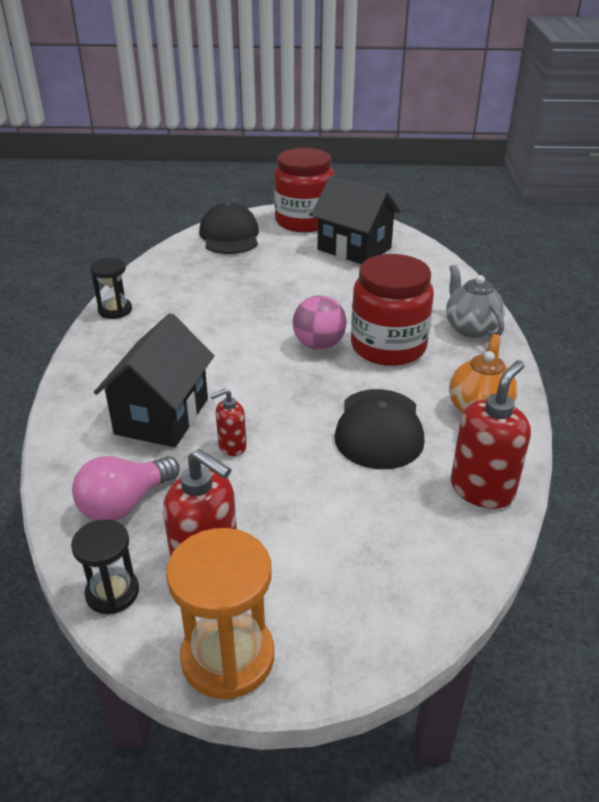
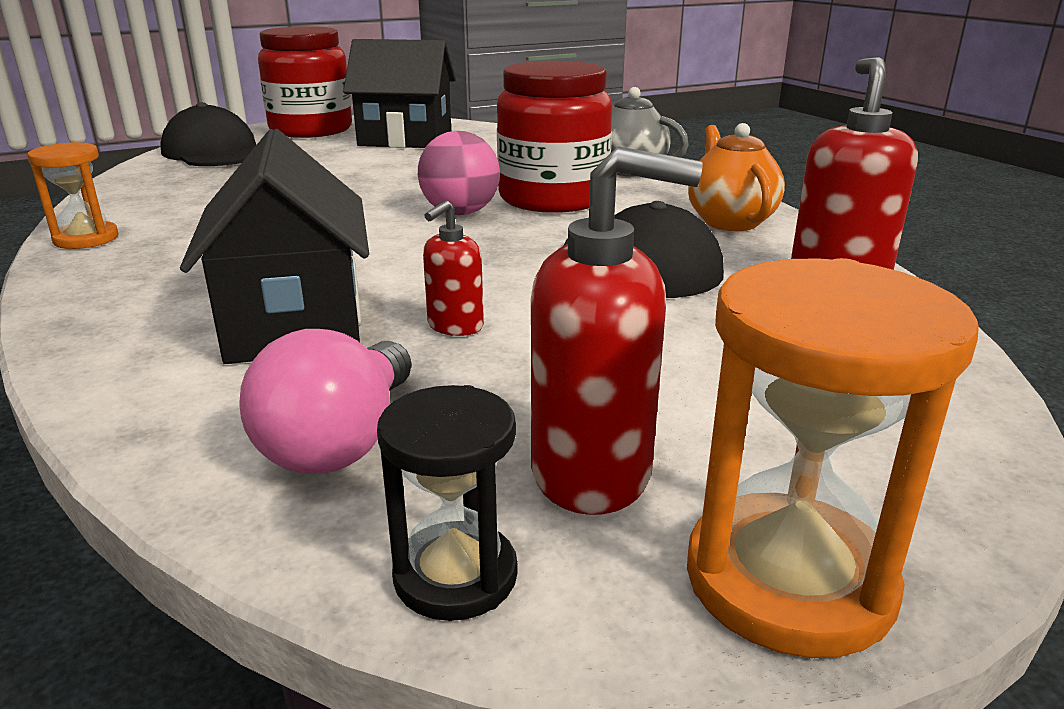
camera: 30 degrees left, 10 degrees down
(115, 310) = (86, 239): black hourglass -> orange hourglass

